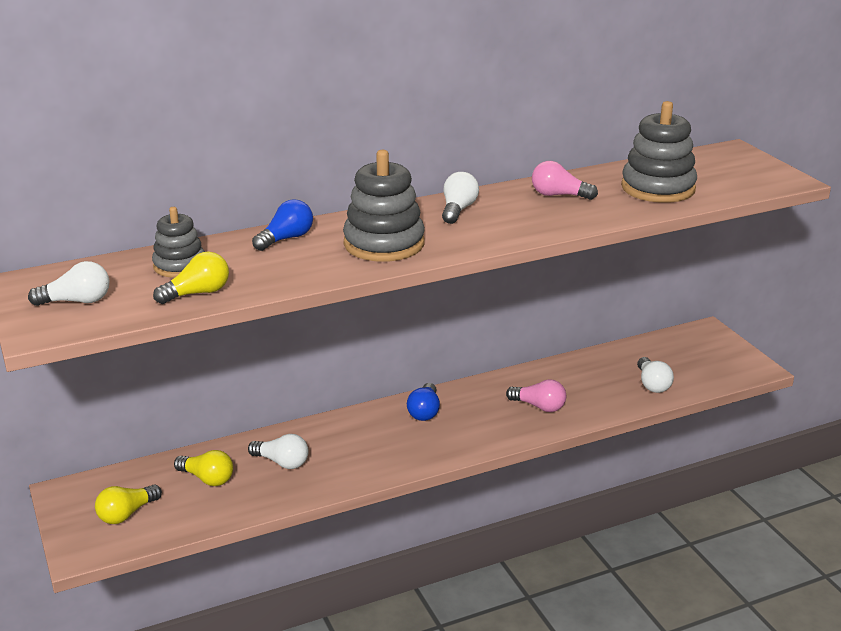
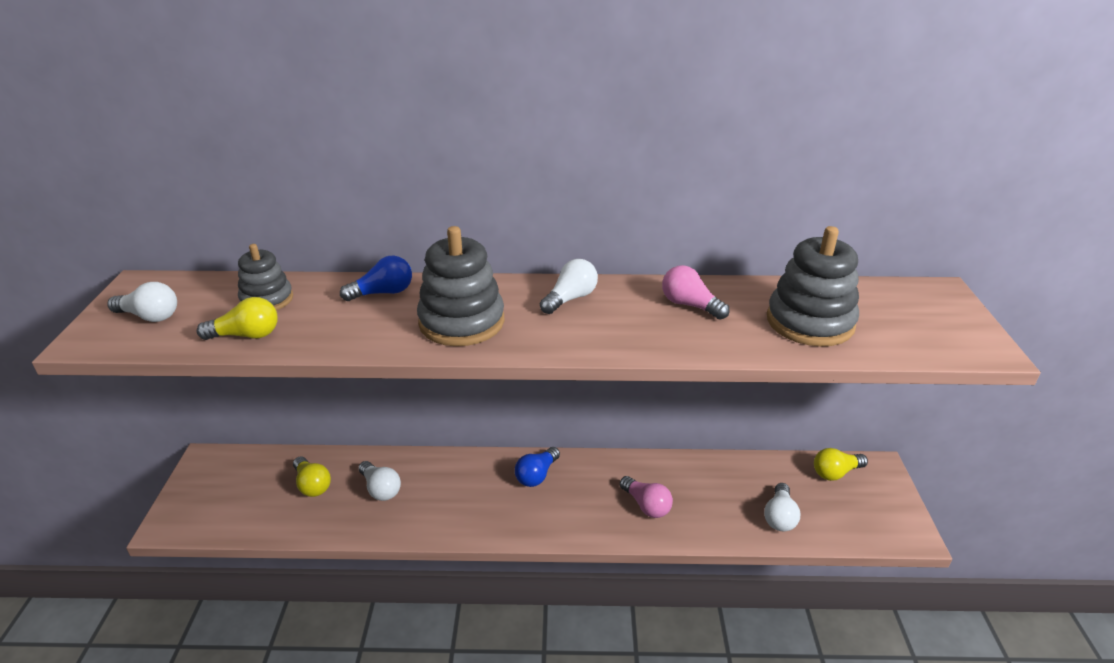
camera: 25 degrees right, 5 degrees up
(127, 514) = (228, 499): yellow light bulb -> yellow light bulb (835, 473)

